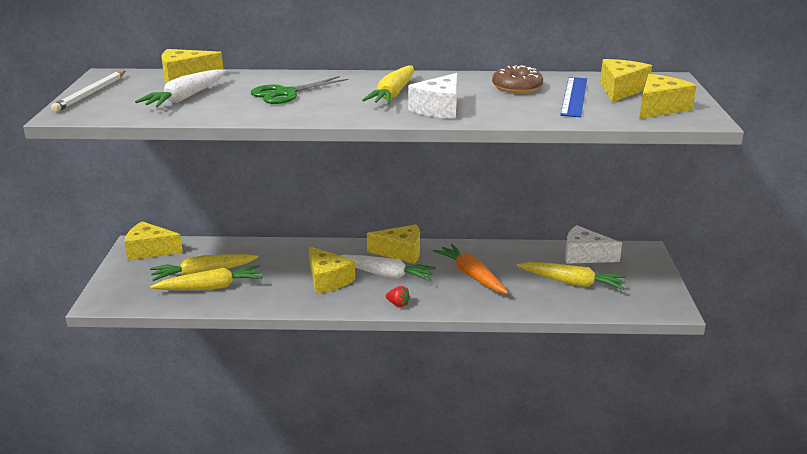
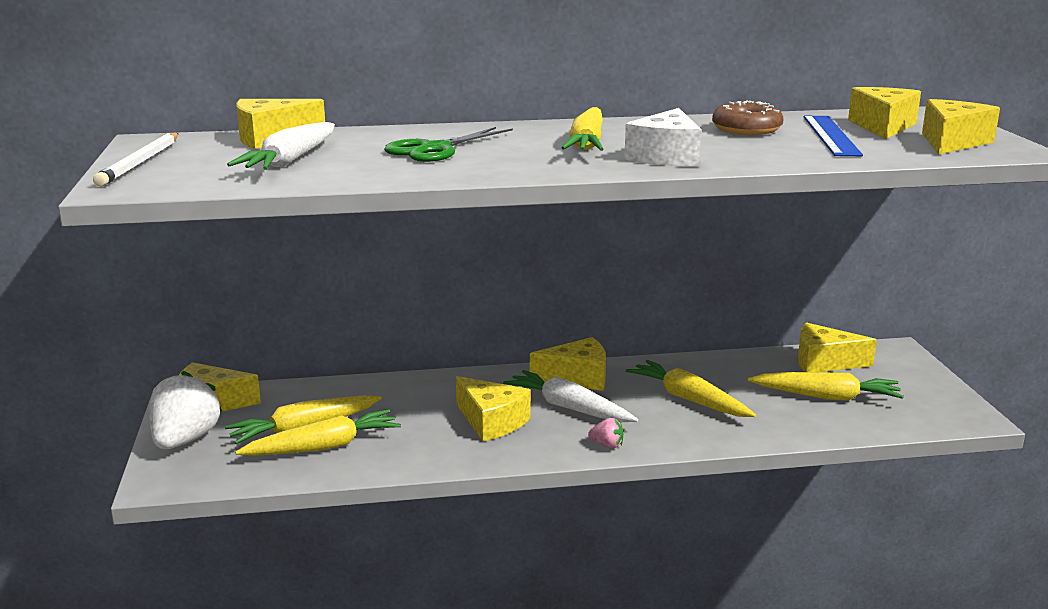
camera: 10 degrees left, 5 degrees down
(125, 274) = (185, 440): none -> white strawberry
(385, 274) = (569, 408): white carrot -> white carrot turned 150 degrees counterclockwise
(398, 304) = (607, 445): red strawberry -> pink strawberry
(471, 275) = (689, 399): orange carrot -> yellow carrot
(584, 255) = (824, 362): white cheese -> yellow cheese

